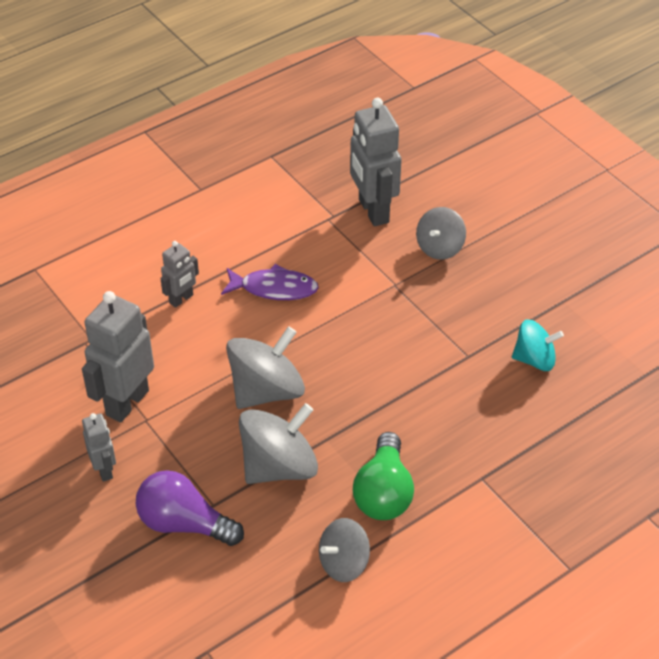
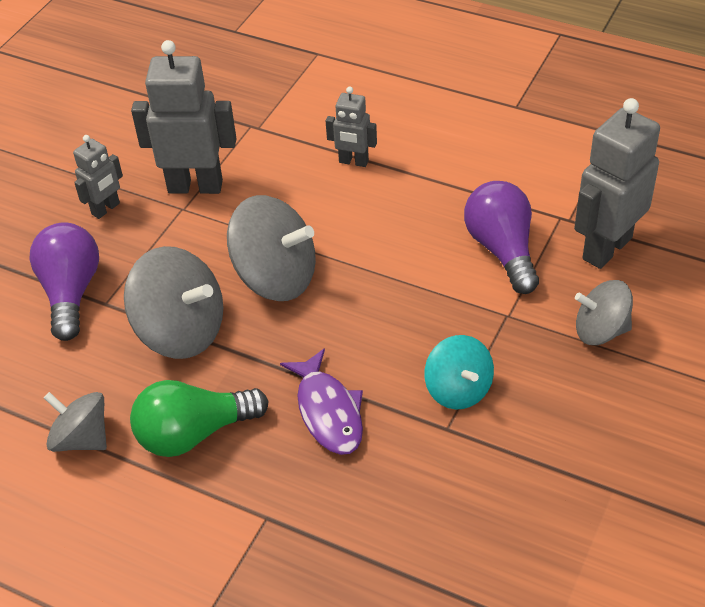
camera: 65 degrees right, 0 degrees up
(274, 288) = (422, 221): purple fish -> purple fish (328, 411)
(335, 260) = (502, 250): none -> purple light bulb
(534, 359) = (489, 498): turquoise spinning top -> turquoise spinning top (458, 390)

